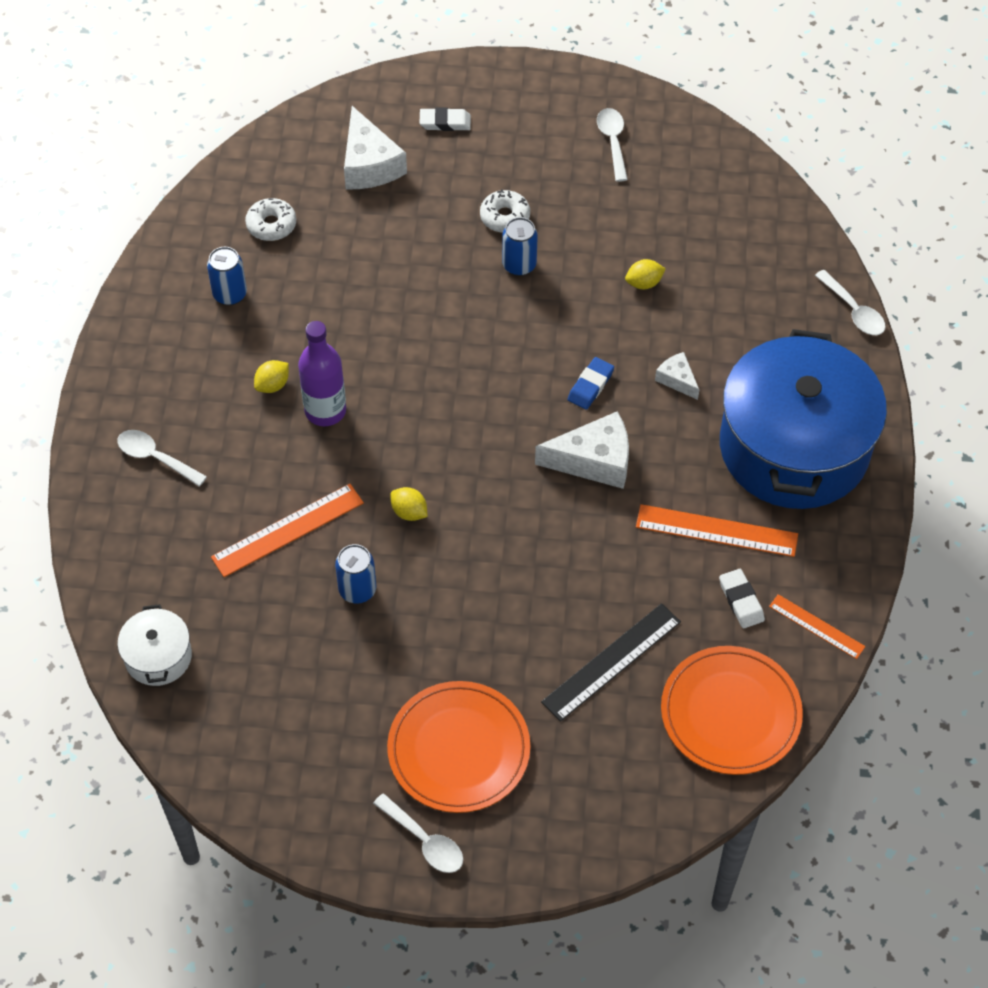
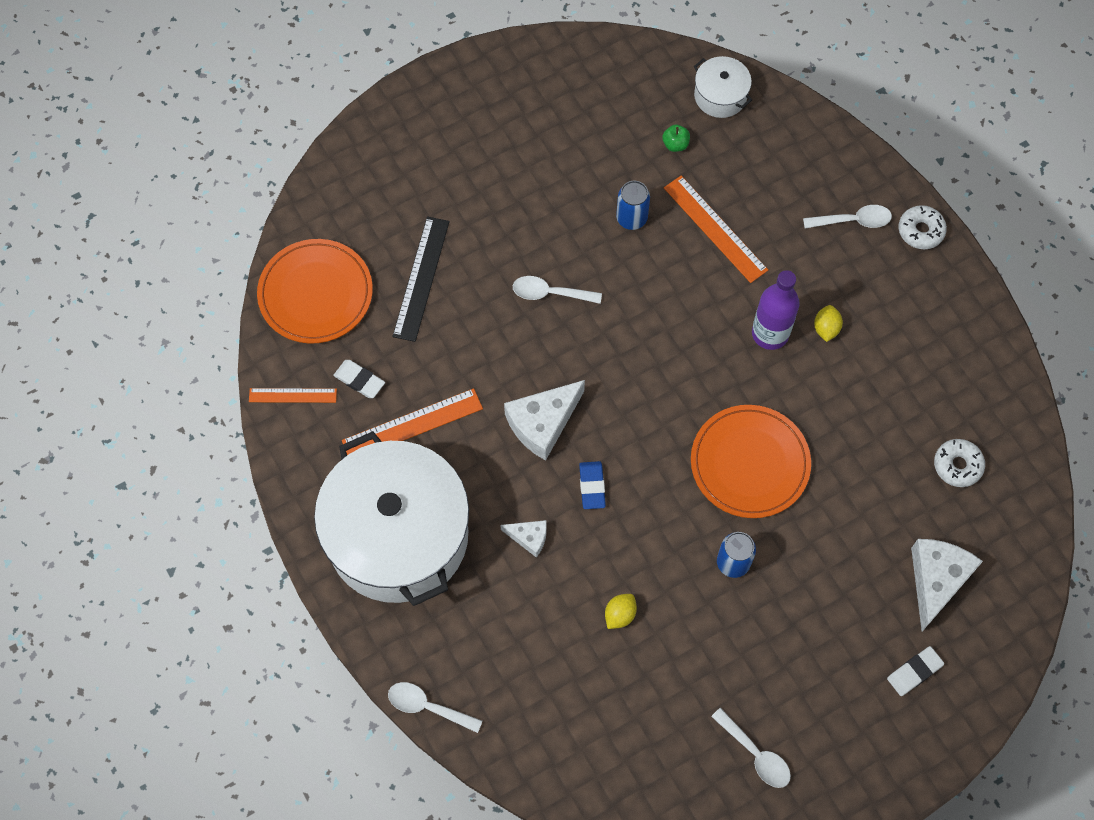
camera: 145 degrees right, 10 degrees up
(230, 294) = (928, 382): blue can -> none
(249, 635) = (675, 144): none -> green apple
(288, 530) = (715, 229): orange ruler -> orange ruler turned 60 degrees counterclockwise
(369, 164) = (937, 580): white cheese -> white cheese turned 75 degrees clockwise
(409, 512) = (643, 295): yellow lemon -> none
(424, 841) = (458, 93): white spoon -> white spoon (550, 293)
(459, 749) = (479, 159): orange plate -> orange plate (749, 463)
(505, 217) = (782, 604): white donut -> white donut (920, 231)
(793, 447) = (398, 536): blue pot -> white pot

